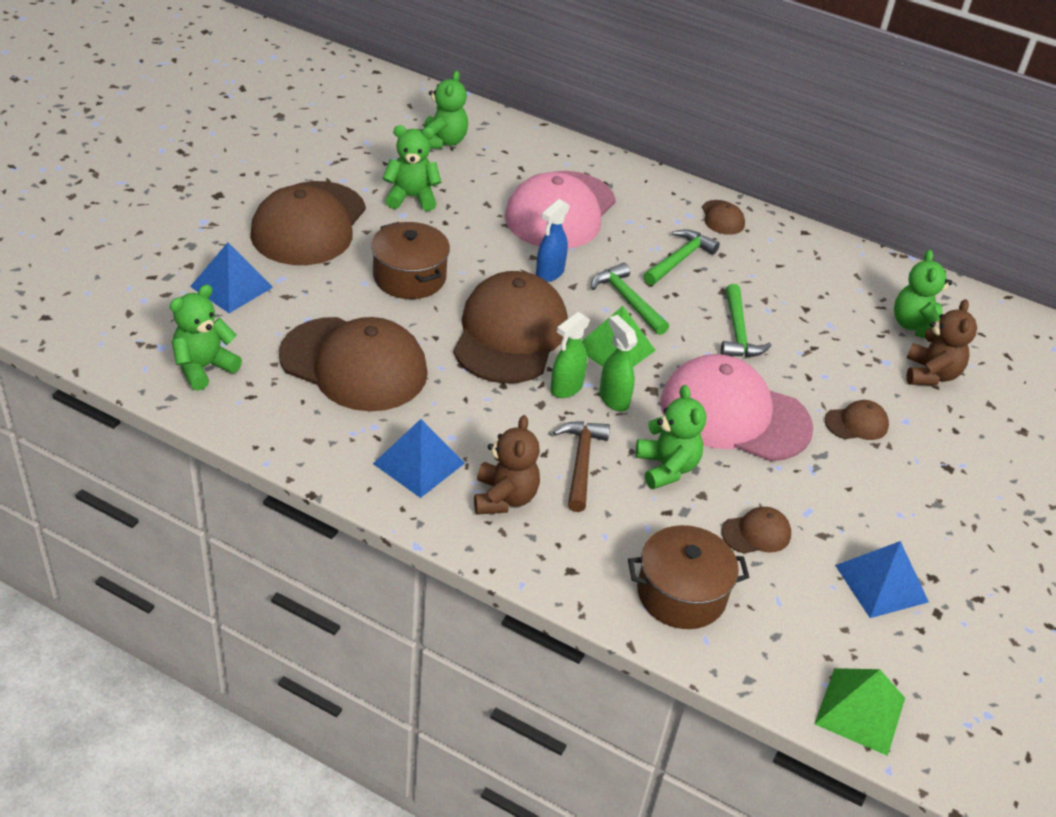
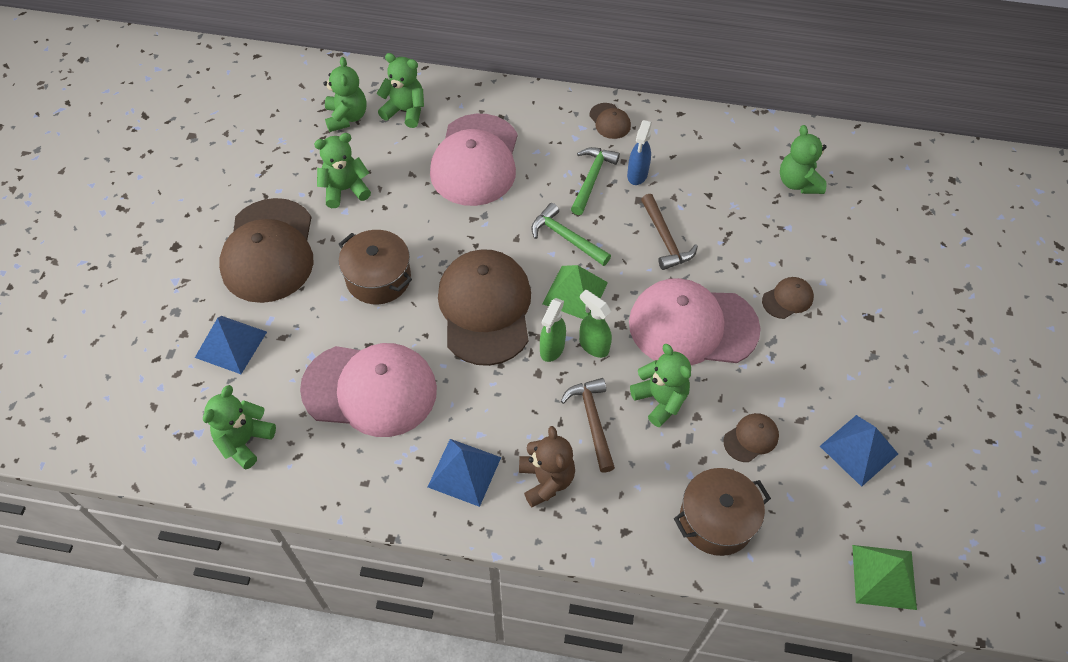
camera: 15 degrees left, 15 degrees up
(354, 364) = (370, 389): brown cap -> pink cap
(505, 152) = (405, 111): none -> green teddy bear
(549, 273) = (492, 232): blue spray bottle -> blue spray bottle (637, 175)
(738, 332) = (665, 239): green hammer -> brown hammer
(930, 374) = (826, 228): brown teddy bear -> none

